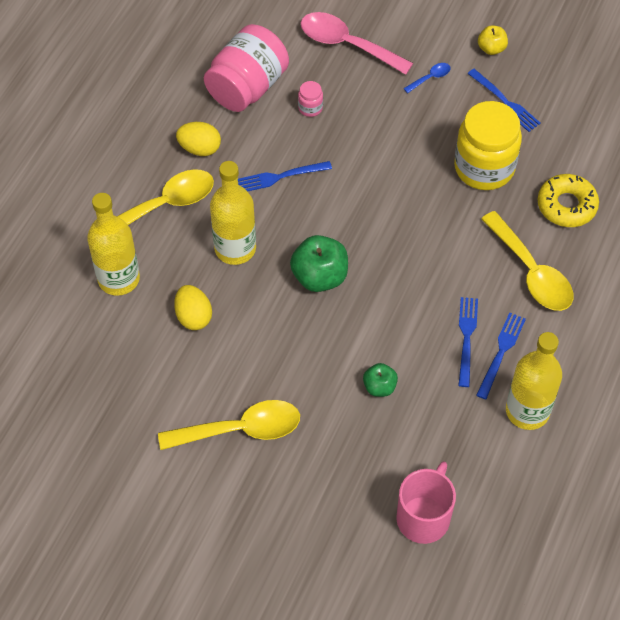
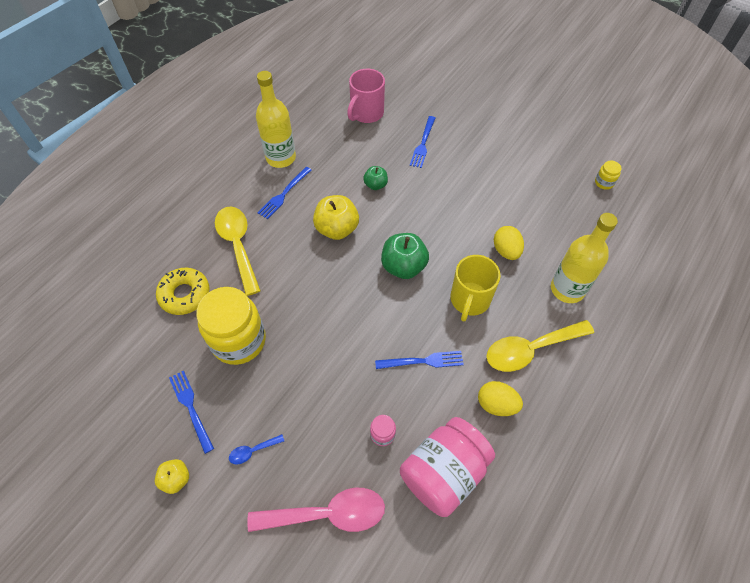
camera: 170 degrees left, 0 degrees up
(55, 442) = (604, 183): none -> yellow jar
(235, 248) = (469, 300): yellow bottle -> yellow mug
(240, 429) = (475, 173): yellow spoon -> none
(347, 44) = (327, 514): pink spoon -> pink spoon turned 45 degrees counterclockwise
(414, 313) = (337, 229): none -> yellow apple
(466, 337) = (304, 207): blue fork -> blue fork (423, 144)

